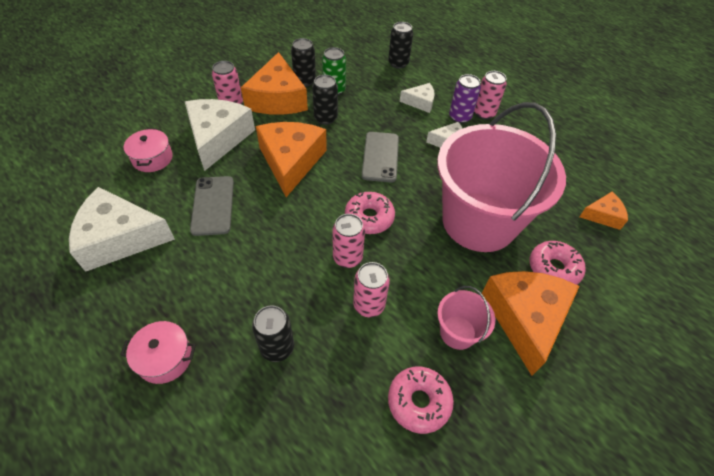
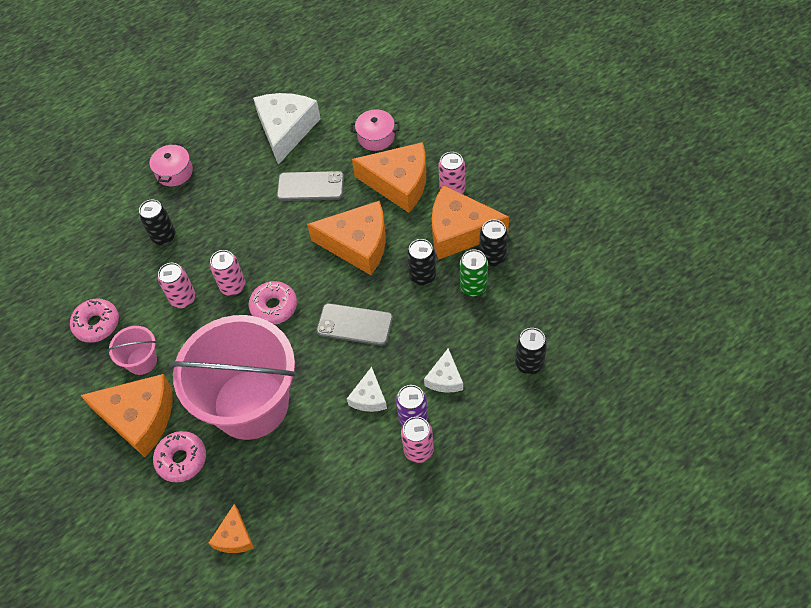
camera: 105 degrees right, 5 degrees up
(218, 138) = (399, 183): white cheese -> orange cheese

